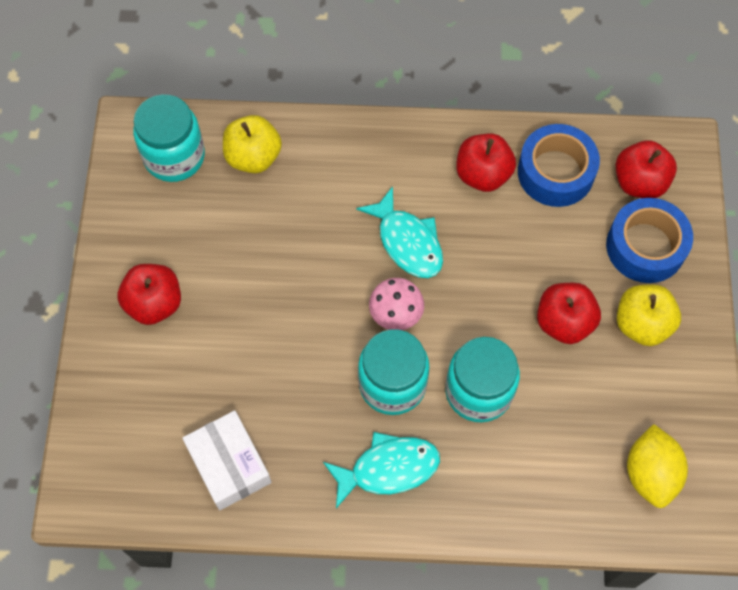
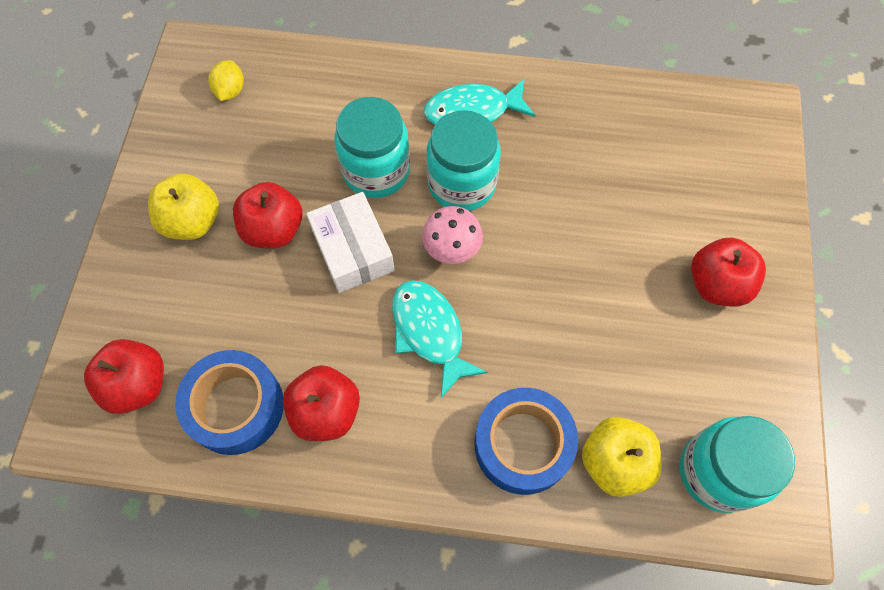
camera: 175 degrees left, 0 degrees up
(229, 464) = (623, 126): white box -> white box (352, 250)
(645, 246) = (159, 304): blue tape -> blue tape (522, 444)
(650, 473) = (230, 91): yellow lemon -> yellow lemon, size x0.62

